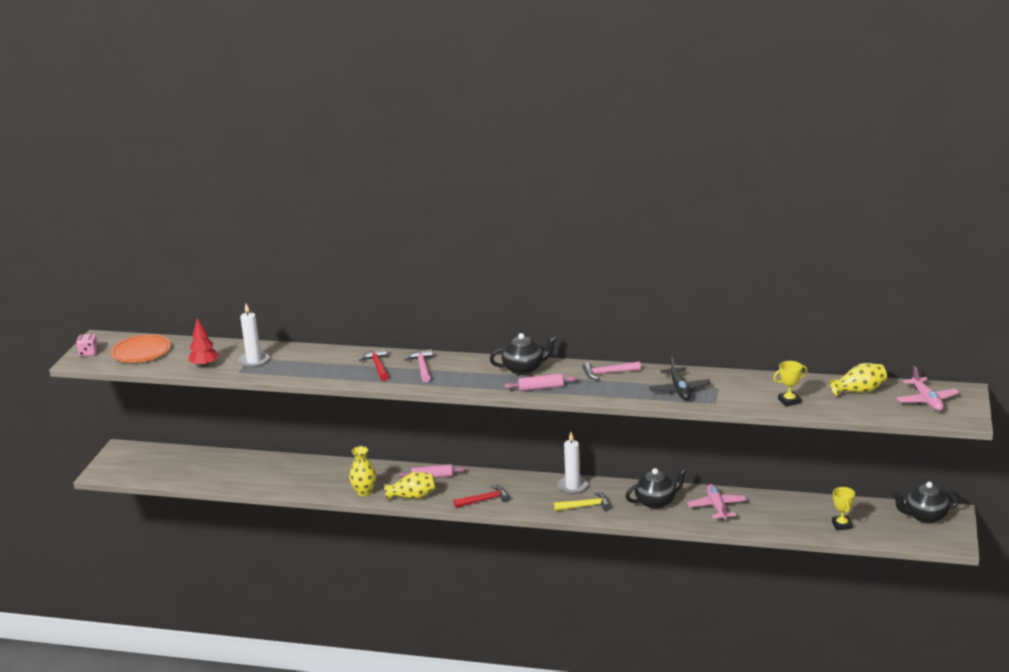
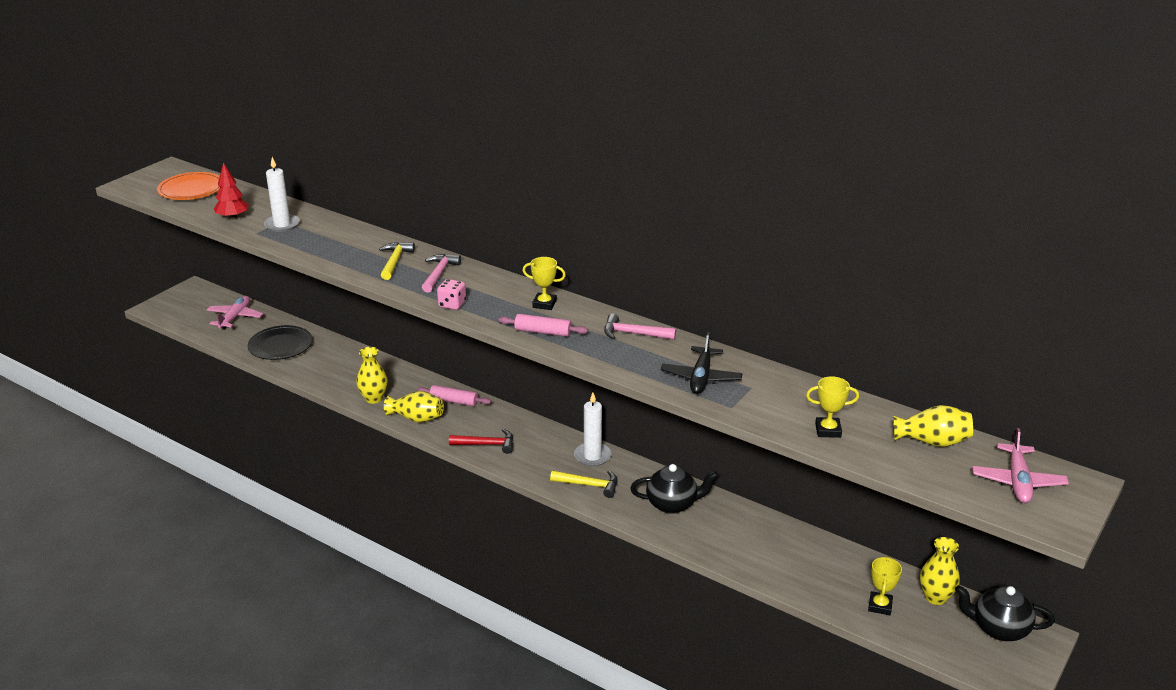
camera: 20 degrees right, 5 degrees up
(88, 353) = (145, 179): pink dice -> pink dice (452, 304)
(246, 473) = (280, 346): none -> black plate
(378, 366) = (394, 261): red hammer -> yellow hammer
(524, 369) = (544, 304): black teapot -> yellow trophy
(717, 507) = (739, 532): pink plane -> pink plane (235, 317)
(874, 510) = (935, 597): none -> yellow vase

